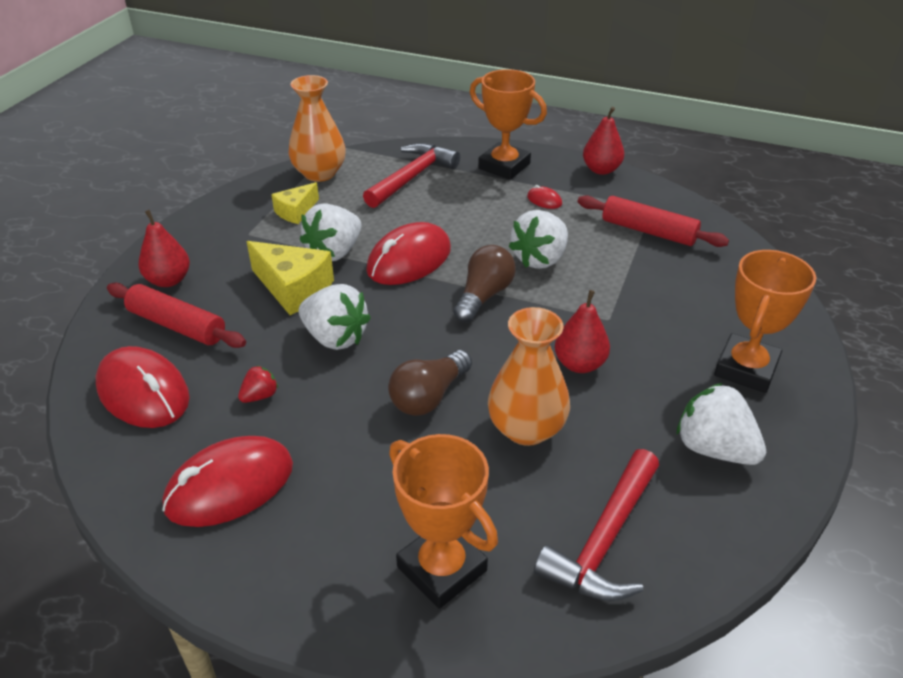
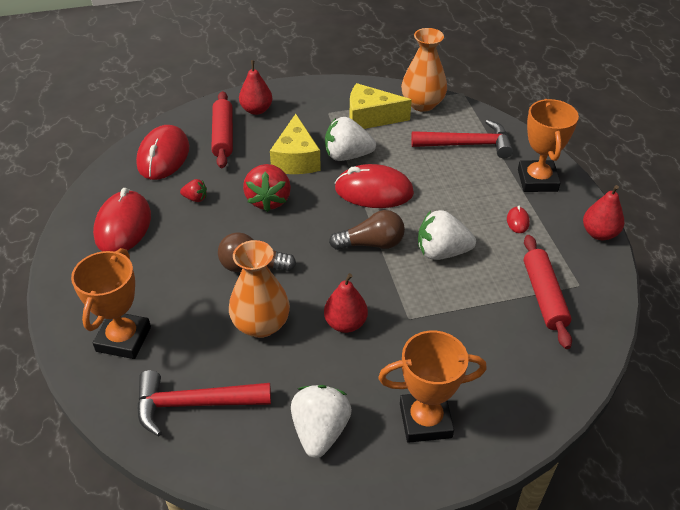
camera: 55 degrees right, 5 degrees up
(229, 486) = (123, 225): red mouse -> red mouse turned 75 degrees clockwise
(296, 211) = (370, 118): yellow cheese -> yellow cheese, size x1.63
(335, 338) = (268, 200): white strawberry -> red strawberry

